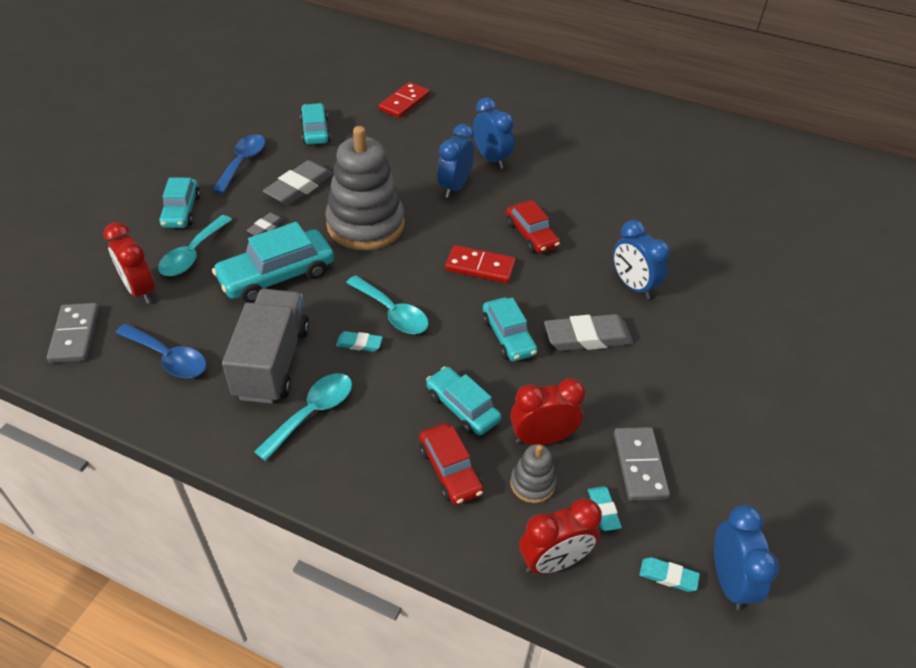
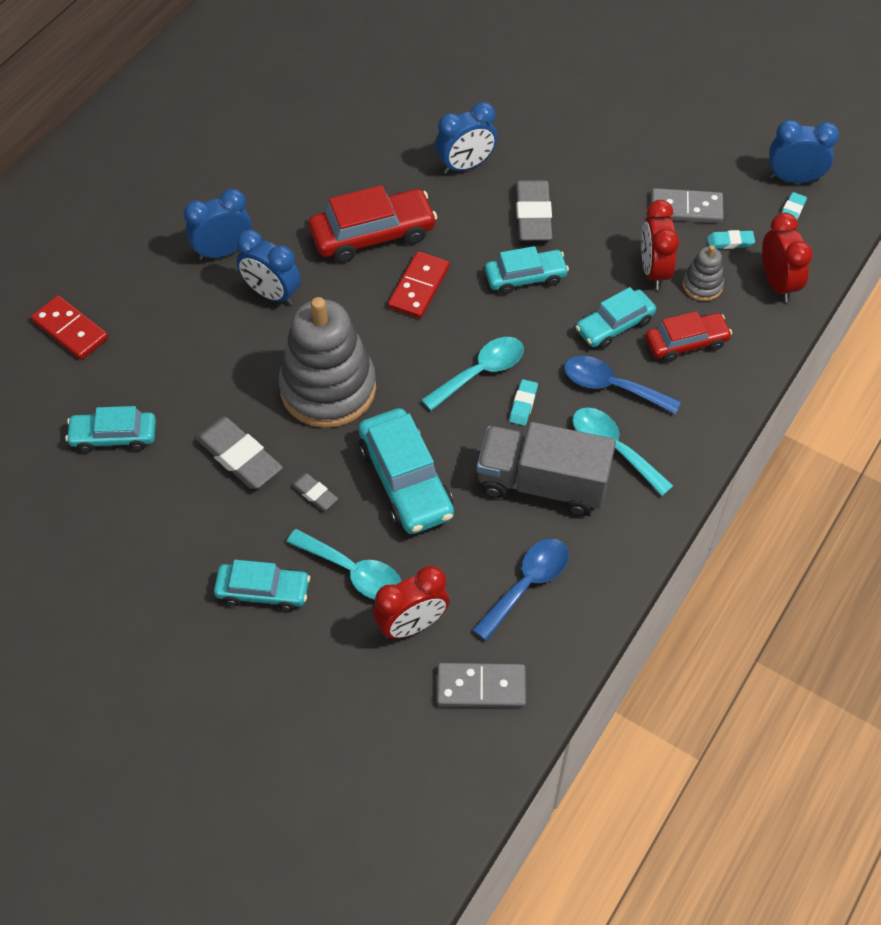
camera: 80 degrees left, 10 degrees up
(243, 162) = (169, 523): blue spoon -> blue spoon (611, 386)
(531, 235) = (373, 235): red car -> red car, size x1.56

